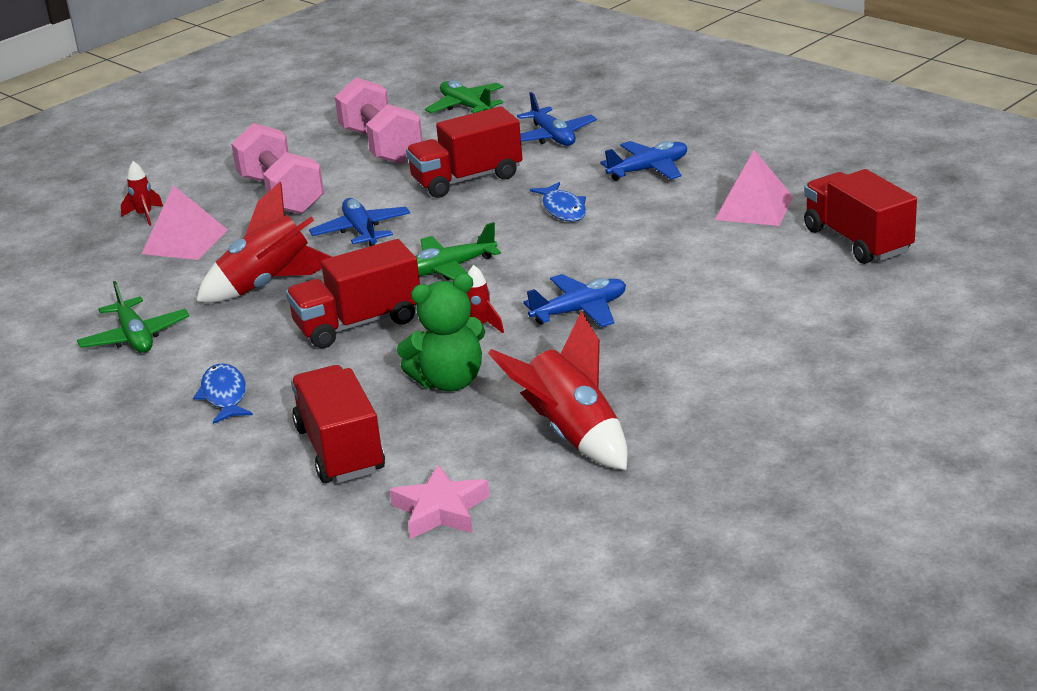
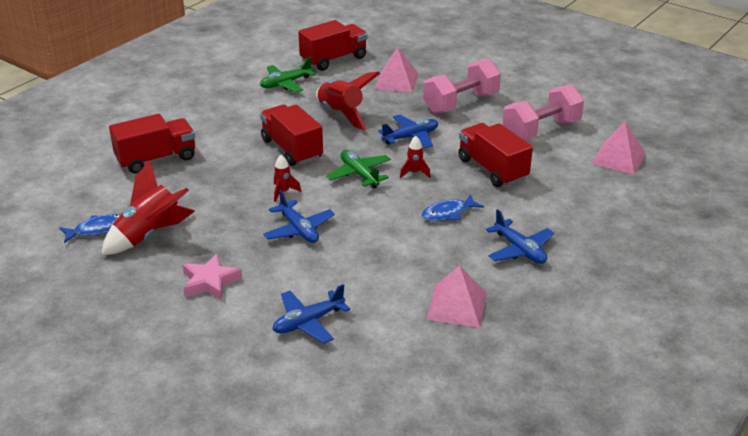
camera: 80 degrees right, 5 degrees up
(144, 216) = (429, 64): red rocket -> red rocket (414, 173)
(224, 395) = (220, 118): blue fish -> blue fish (98, 229)
(441, 510) = (89, 196): pink star -> pink star (210, 282)
(449, 381) = (219, 187): green teddy bear -> none
(466, 107) = (618, 158): green plane -> pink pyramid
(553, 137) = (572, 201): blue plane -> blue plane (308, 322)
(857, 241) = (400, 363): red truck -> red truck (333, 59)

